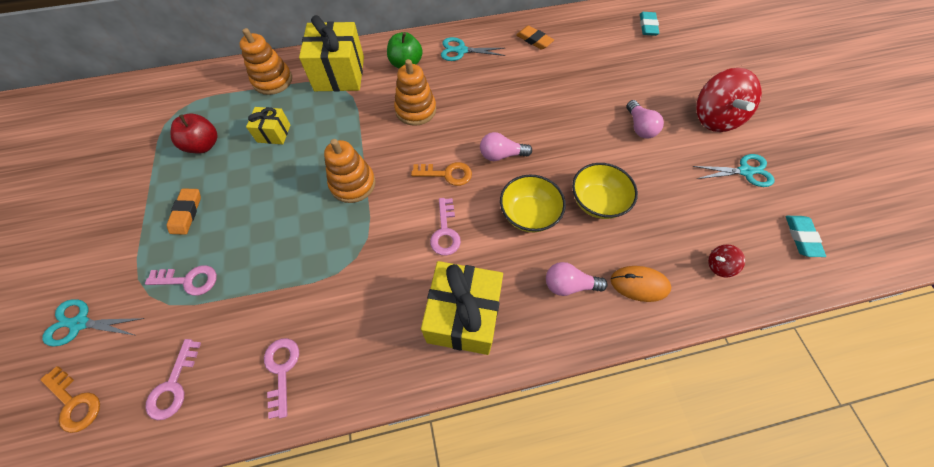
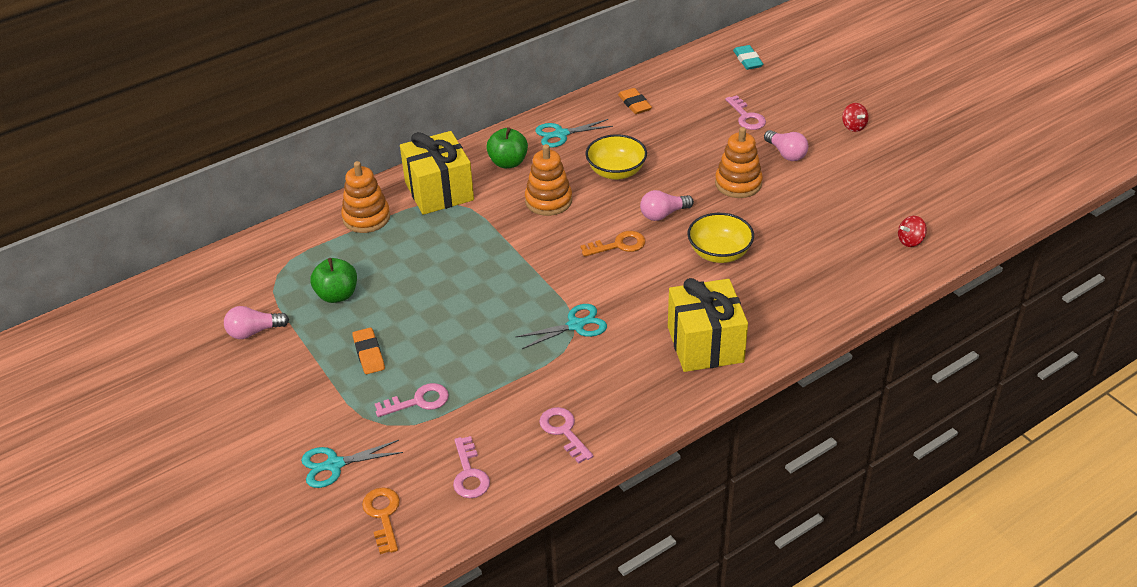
camera: 20 degrees left, 20 degrees down
(74, 403) = (383, 515): orange key -> orange key turned 120 degrees counterclockwise
(204, 145) = (337, 295): red apple -> green apple
(274, 133) = (408, 263): yellow gift -> none
(353, 184) = (527, 280): orange stacking toy -> orange stacking toy (738, 184)
(445, 232) = (647, 290): pink key -> pink key (746, 117)
(534, 40) = (634, 104): orange eraser -> orange eraser turned 45 degrees clockwise
(569, 285) = (787, 294): pink light bulb -> pink light bulb (254, 332)
(597, 202) = (778, 225): yellow bowl -> yellow bowl (616, 172)
(639, 284) = (848, 275): orange mouse -> none
(714, 118) = (853, 126): red spinning top -> red spinning top, size x0.45
(745, 171) = (901, 163): turquoise scissors -> turquoise scissors (575, 325)
(801, 237) = (971, 199): turquoise eraser -> none

